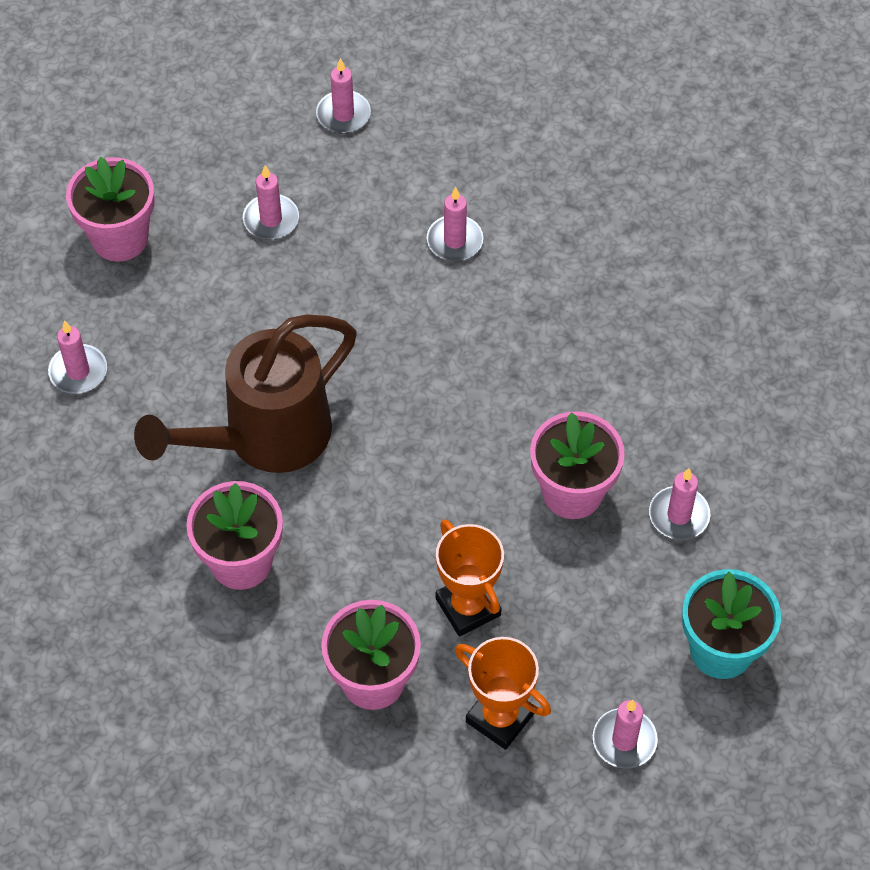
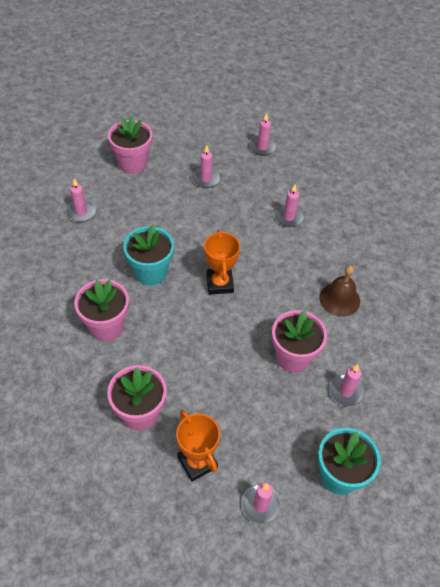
camera: 20 degrees right, 5 degrees down
(265, 437) = (151, 272): brown watering can -> turquoise flower pot
(468, 607) = (209, 395): orange trophy -> orange trophy (219, 283)
(605, 362) = (339, 299): none -> brown bell

